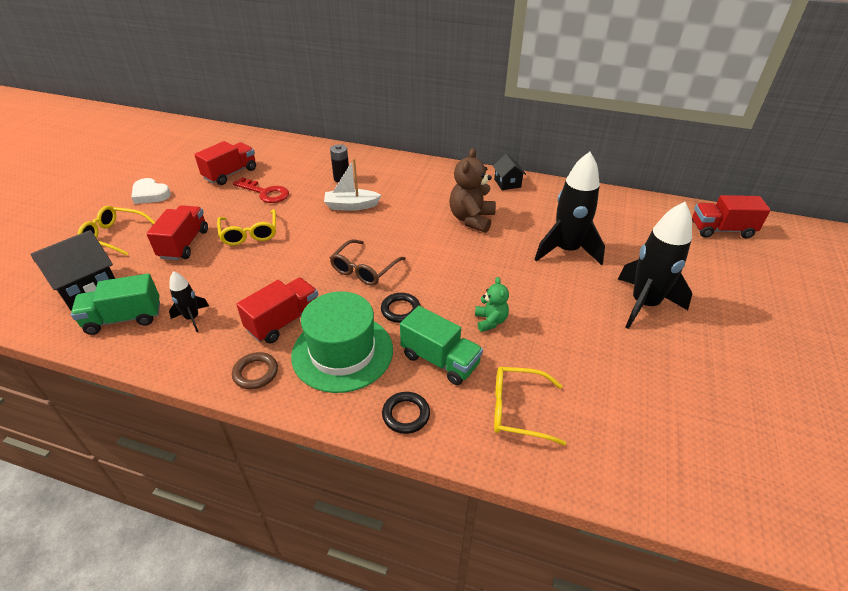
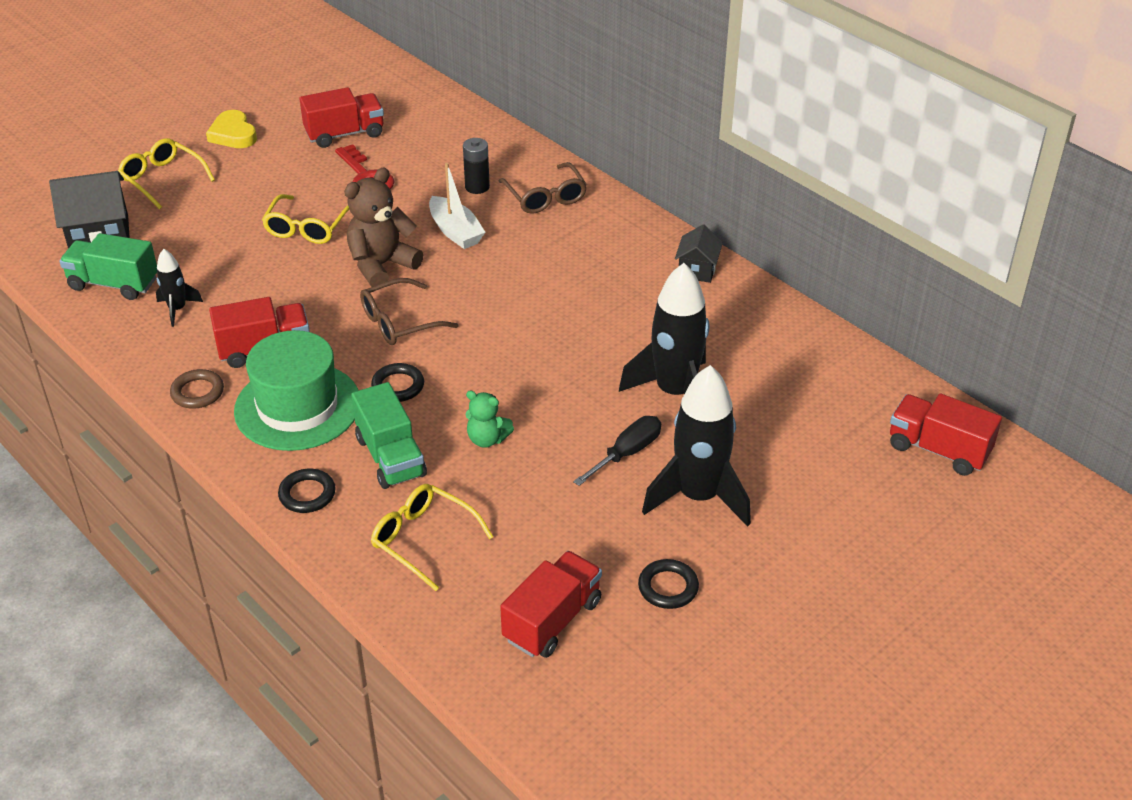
camera: 30 degrees right, 0 degrees up
(150, 194) = (233, 134): white heart -> yellow heart
(184, 244) = (227, 216): red truck -> red truck (552, 620)
(351, 206) = (455, 232): white boat -> white boat turned 150 degrees counterclockwise
(387, 172) = (545, 197): none -> brown glasses
(471, 219) = (592, 305): brown teddy bear -> brown teddy bear (381, 265)
(490, 321) = (487, 439): green teddy bear -> green teddy bear turned 90 degrees clockwise
(579, 295) = (627, 453): none -> black screwdriver
(692, 368) = (668, 587): none -> black ring

